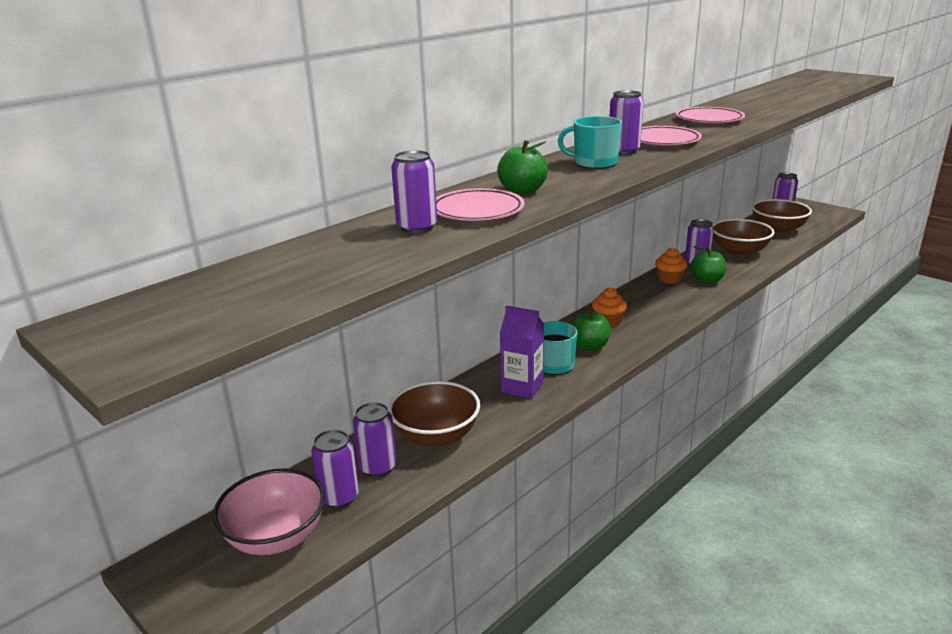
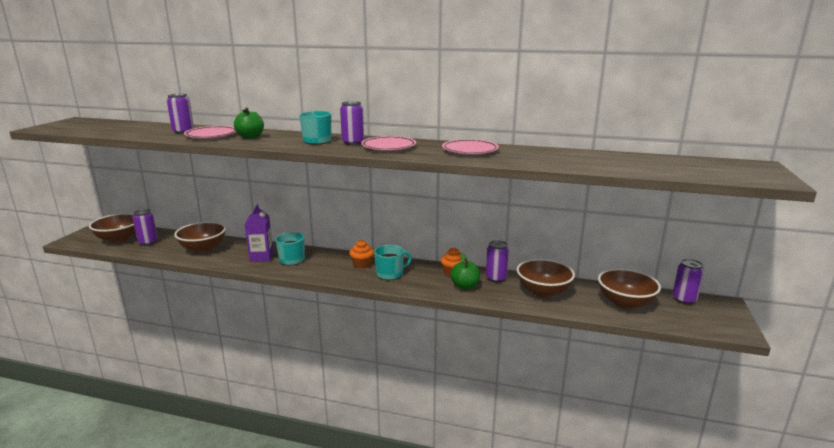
camera: 60 degrees right, 5 degrees down
(276, 537) = (119, 239): pink bowl -> brown bowl
(378, 467) = (173, 243): purple can -> none
(589, 346) = (322, 265): green apple -> none
(649, 311) = (390, 274): none -> turquoise mug

